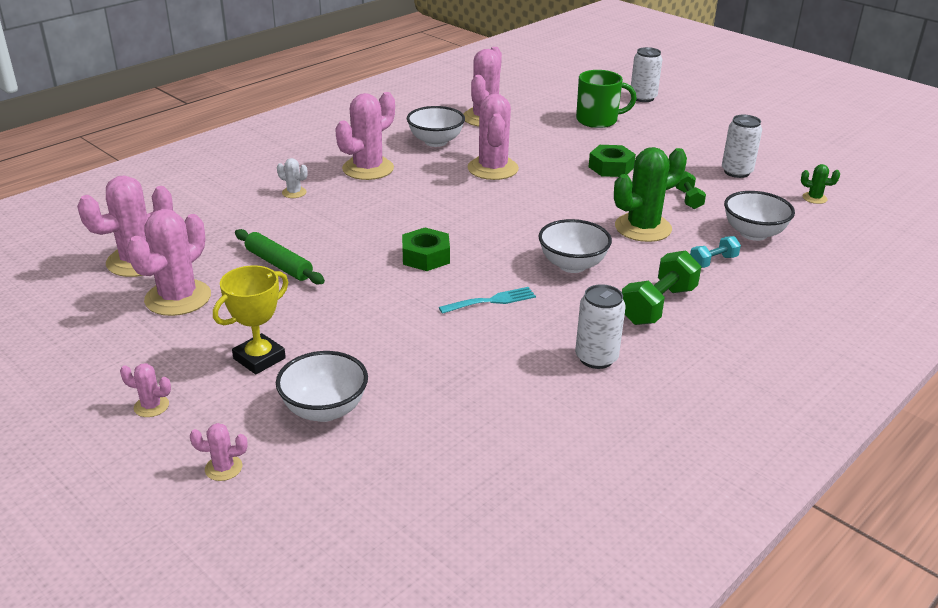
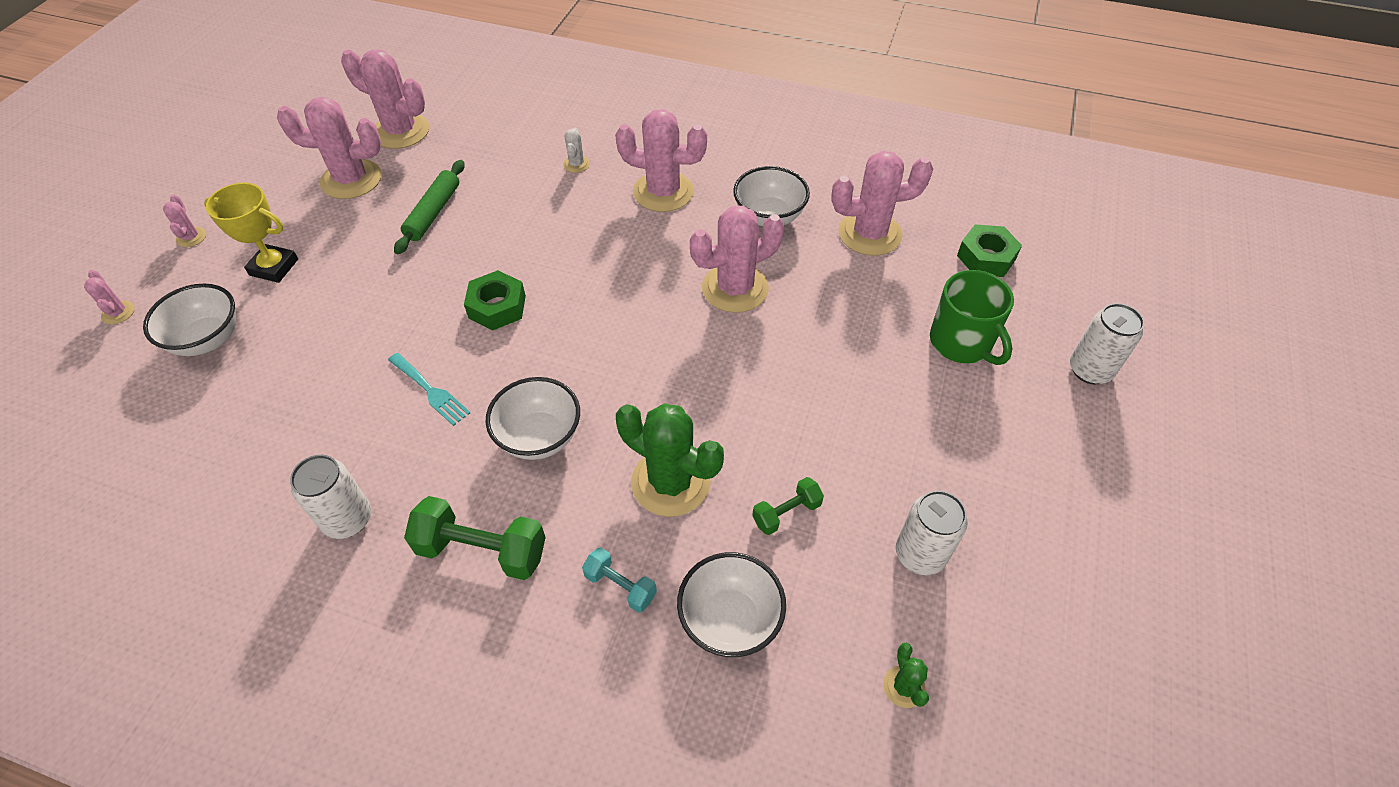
camera: 65 degrees right, 20 degrees up
(611, 167) = (822, 399): green nut -> green nut (986, 257)

